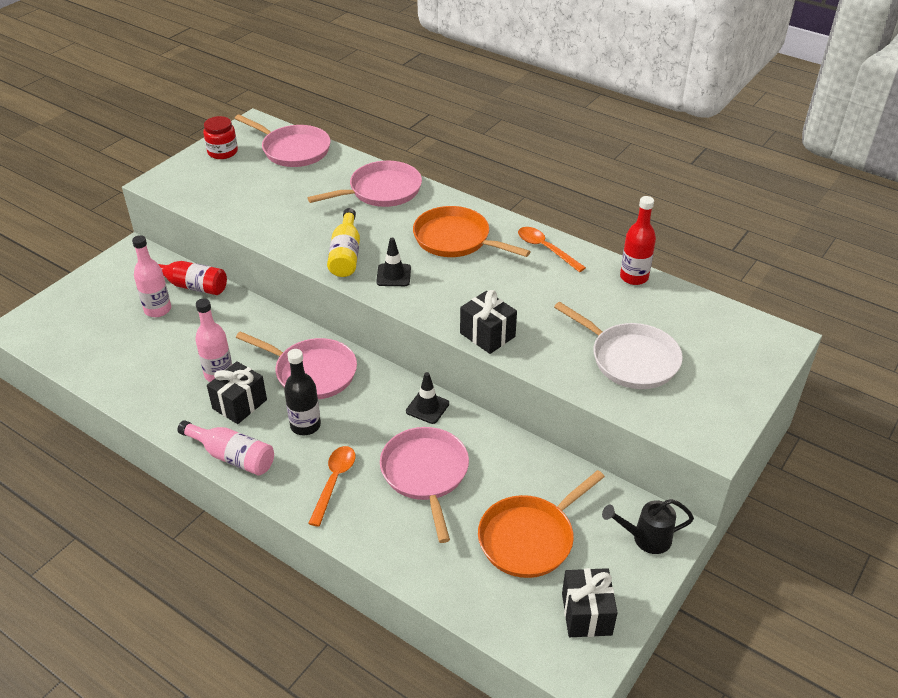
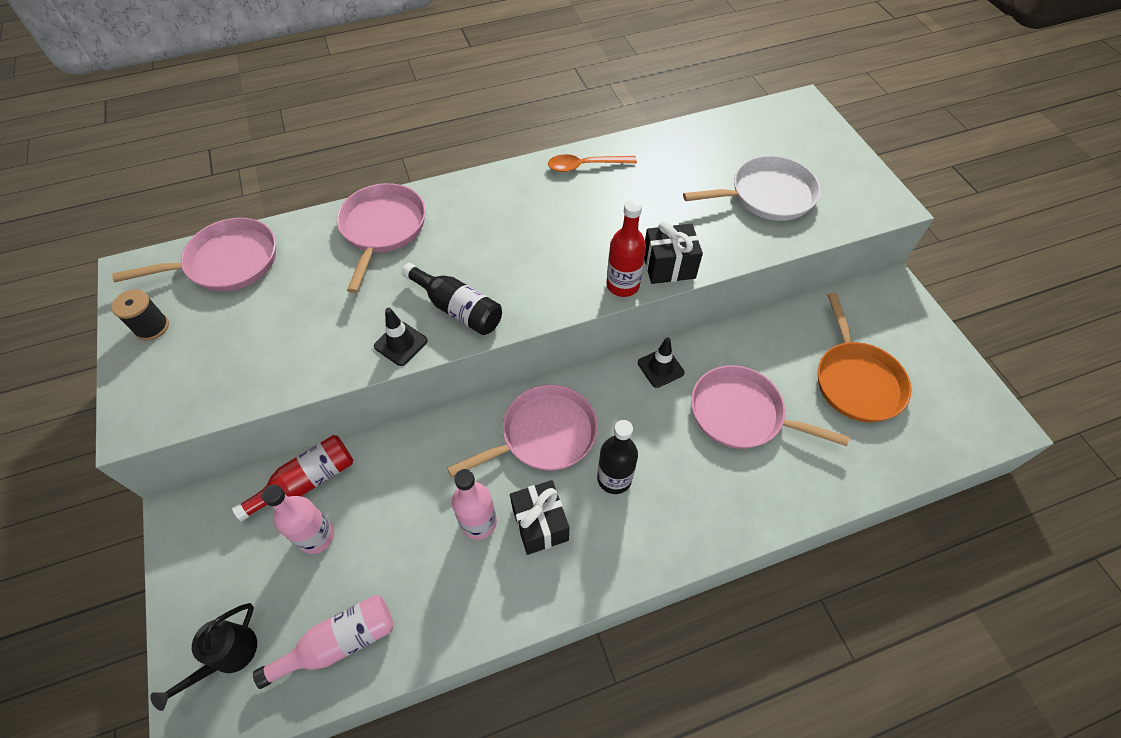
camera: 55 degrees left, 15 degrees up
(222, 152) = (152, 327): red jar -> black spool
(232, 456) = (612, 568): pink bottle -> pink bottle (339, 642)
(334, 481) = (705, 492): orange spoon -> none
(346, 254) = (458, 309): yellow bottle -> black bottle
(393, 275) = (526, 288): black traffic cone -> black traffic cone (401, 343)
(456, 239) = (514, 215): orange pan -> none
(586, 614) = (951, 389): black gift -> none
(634, 277) = (669, 136): red bottle -> red bottle (622, 285)
(646, 538) = (895, 309): black watering can -> black watering can (228, 656)

